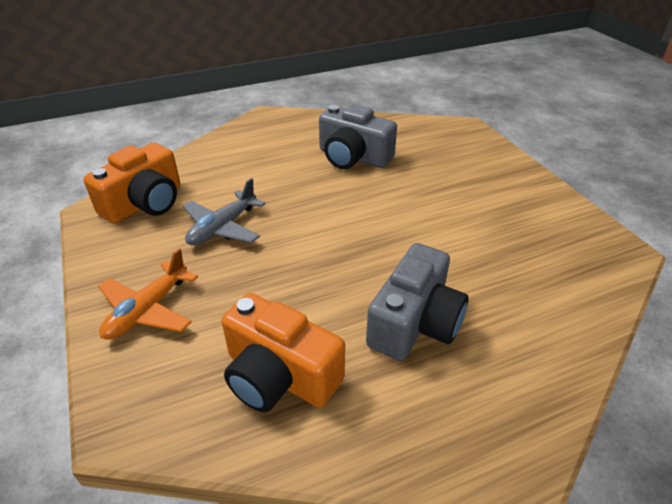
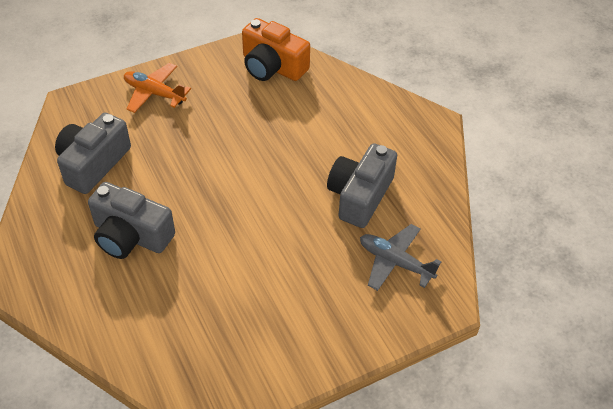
camera: 85 degrees right, 10 degrees up
(223, 227) = (242, 116): grey plane -> grey plane (395, 262)
(279, 375) = (93, 164): orange camera -> grey camera

